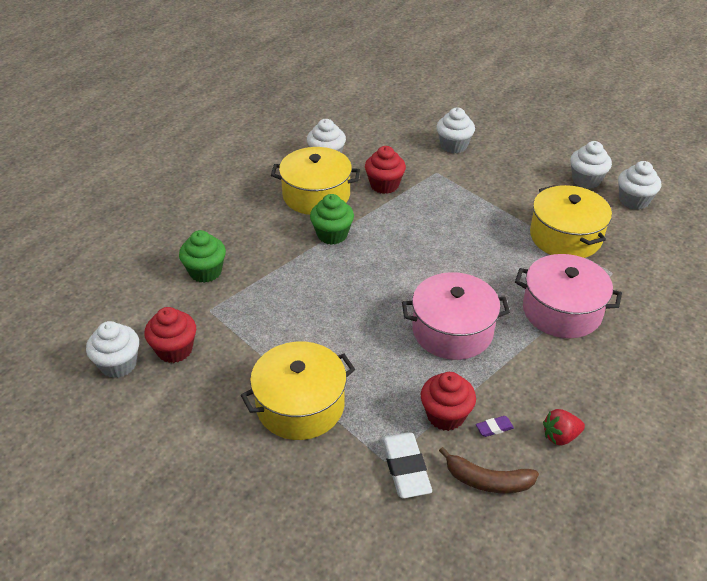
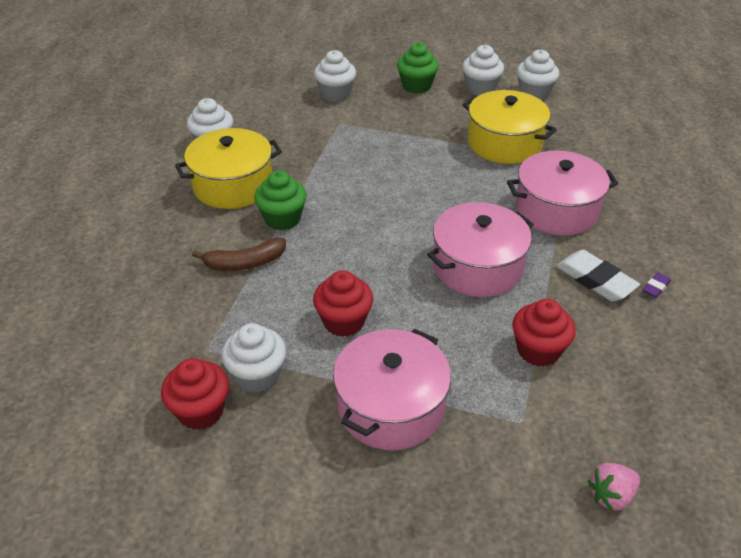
camera: 30 degrees left, 0 degrees up
(118, 364) = (142, 459): white cupcake -> white cupcake (257, 375)
(205, 272) = (169, 310): green cupcake -> green cupcake (416, 86)
(300, 405) = (391, 407): yellow pot -> pink pot
(384, 185) = (297, 152): red cupcake -> red cupcake (344, 322)
(405, 468) = (545, 419): white eraser -> white eraser (595, 280)
(408, 546) = (611, 495): none -> pink strawberry
(487, 480) = (625, 394): brown banana -> brown banana (245, 263)
(494, 428) = (590, 342): purple eraser -> purple eraser (656, 287)
(560, 436) = (650, 323): red strawberry -> none

